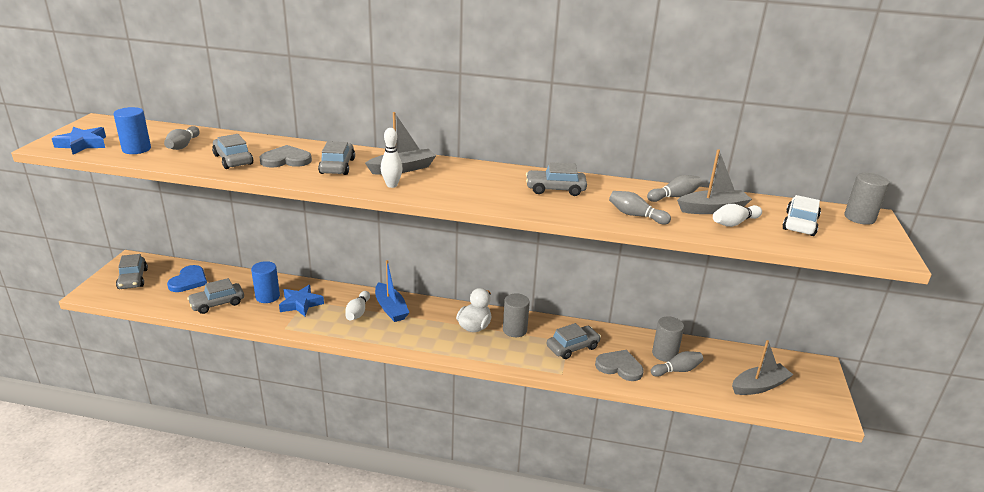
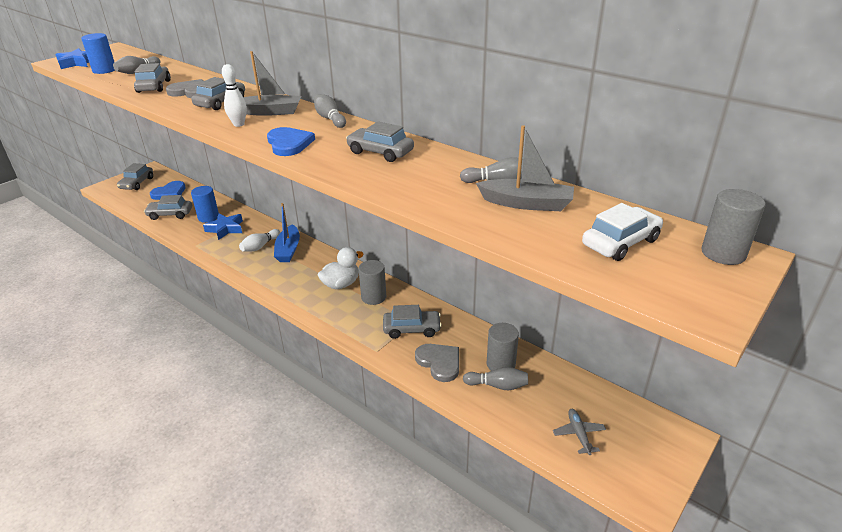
camera: 30 degrees right, 5 degrees up
(467, 195) = (289, 144): none -> blue heart
(636, 215) = (425, 193): grey bowling pin -> grey bowling pin (330, 118)
(734, 223) = (531, 224): white bowling pin -> none
(759, 386) = (578, 434): grey boat -> grey plane

